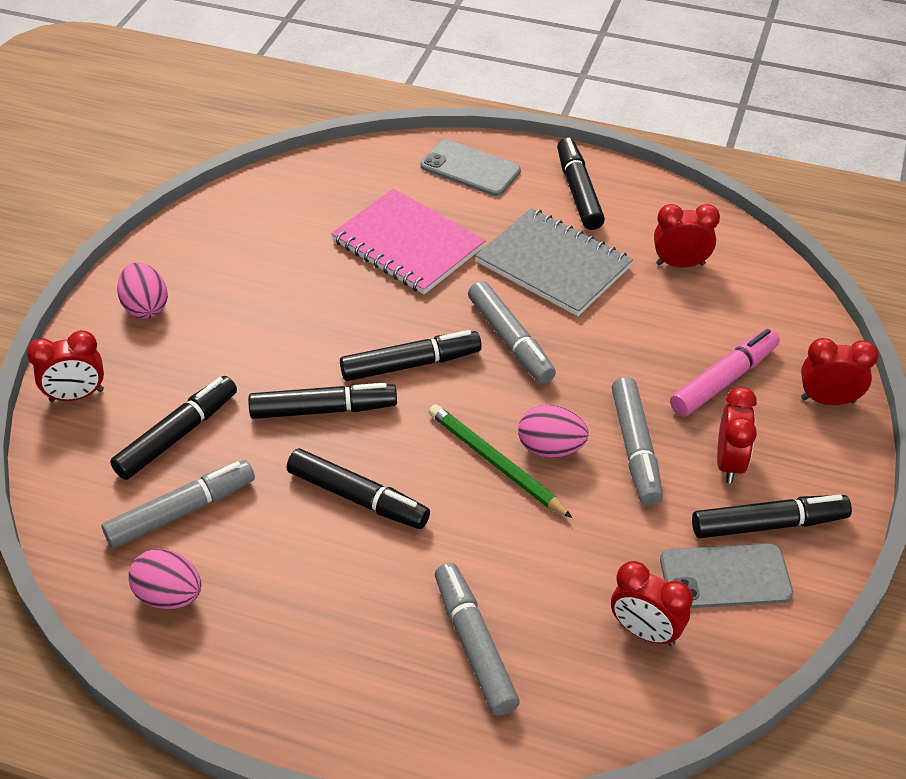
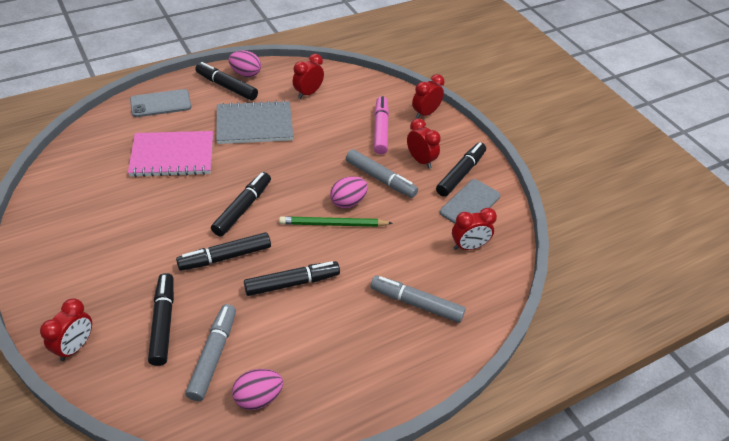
camera: 50 degrees left, 0 degrees up
(146, 307) = (59, 275): pink egg -> pink egg (246, 74)
(323, 409) = (225, 257): black marker -> black marker turned 150 degrees counterclockwise
(510, 340) = (275, 168): grey marker -> none

